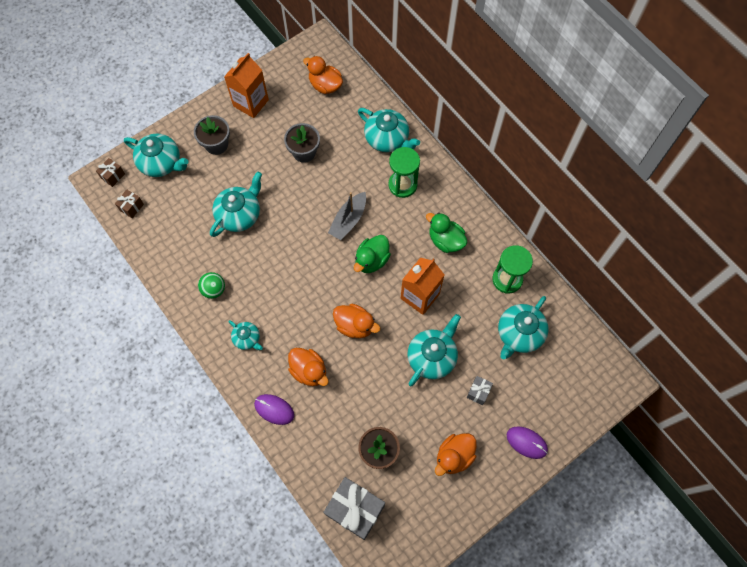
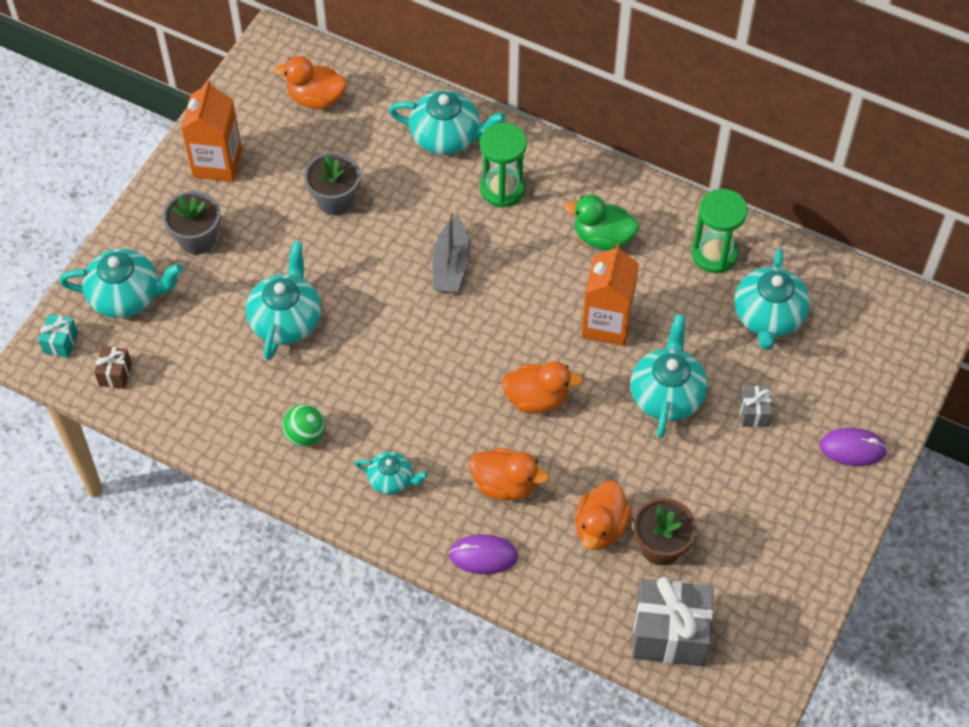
camera: 25 degrees left, 10 degrees down
(113, 176) = (61, 343): brown gift -> turquoise gift
(371, 260) = (513, 304): green duck -> none
(454, 456) = (766, 507): orange duck -> orange duck (600, 528)

